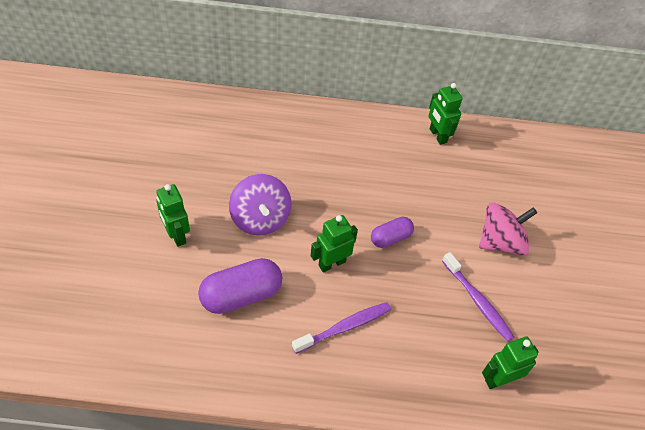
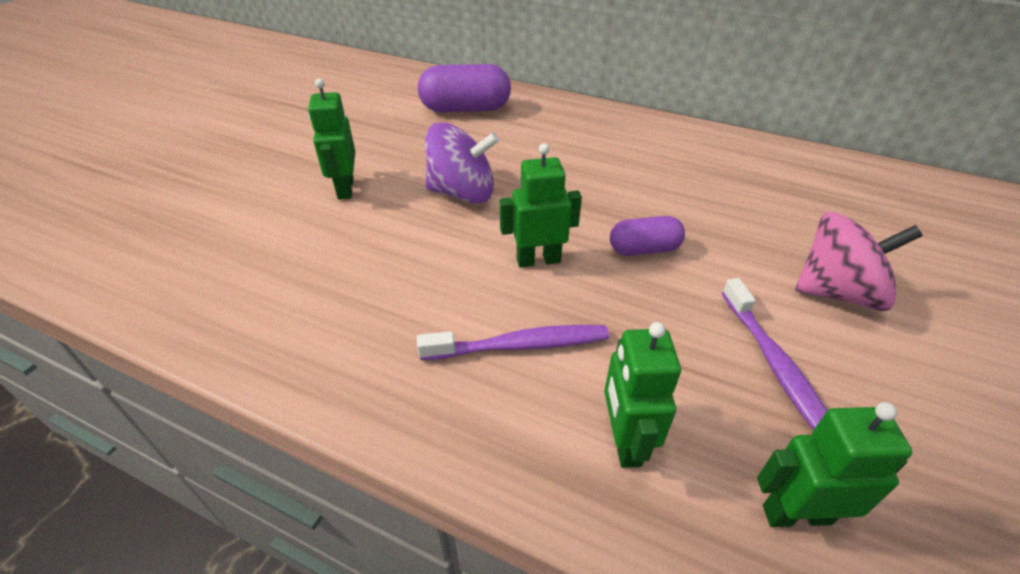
camera: 25 degrees right, 10 degrees down
(241, 295) = (385, 268): purple capsule -> purple capsule (465, 109)
(260, 219) = (462, 193): purple spinning top -> purple spinning top turned 90 degrees counterclockwise
(437, 135) = (755, 154): green robot -> green robot (624, 441)

